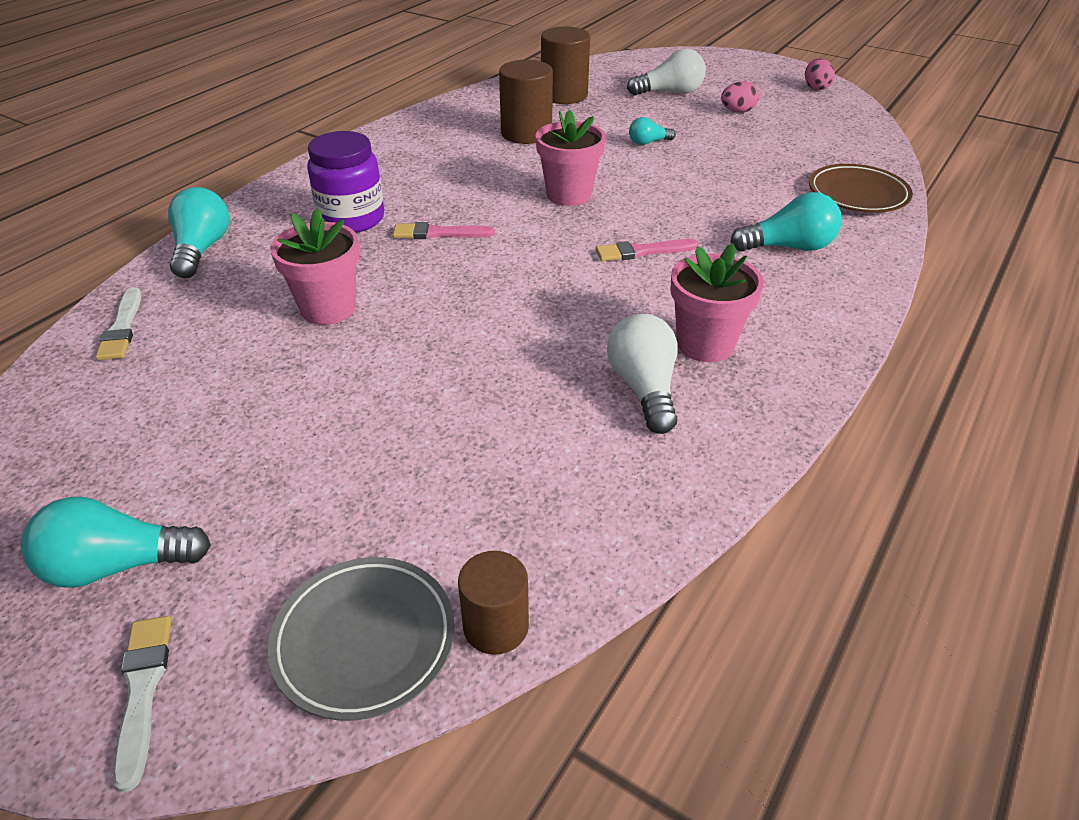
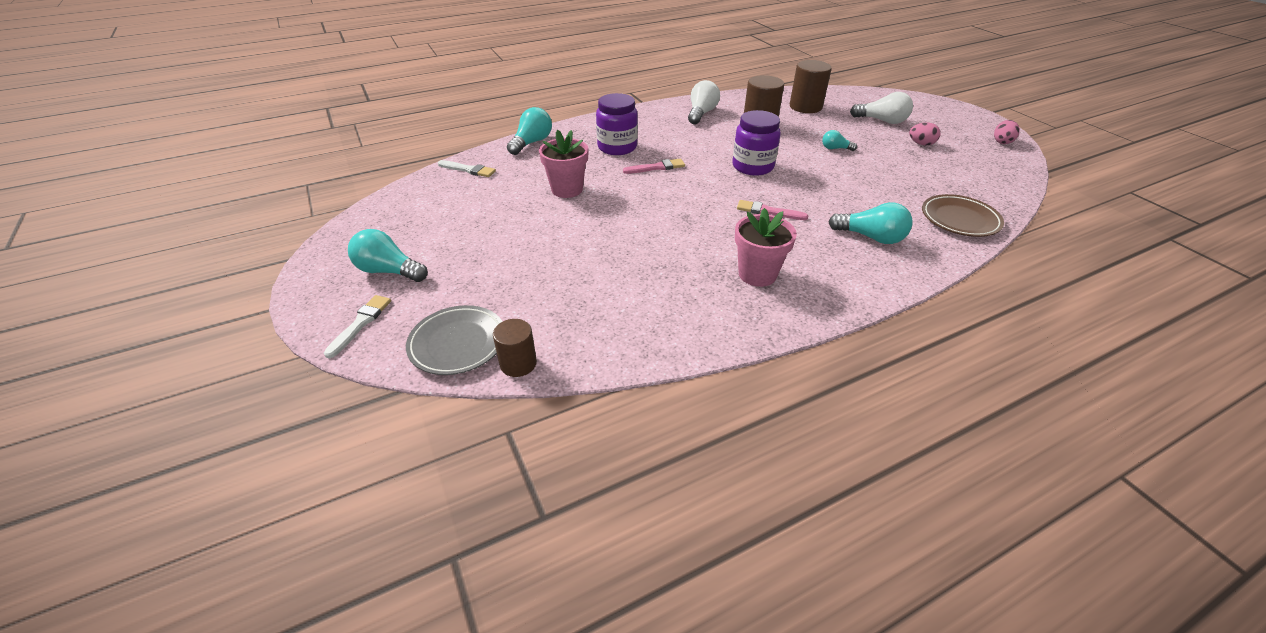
camera: 30 degrees right, 0 degrees up
(122, 328) = (468, 170): white brush -> white brush turned 90 degrees counterclockwise
(438, 233) = (656, 167): pink brush -> pink brush turned 135 degrees clockwise
(568, 195) = (752, 166): pink flower pot -> purple jar
(644, 388) = (697, 285): white light bulb -> white light bulb (701, 113)

